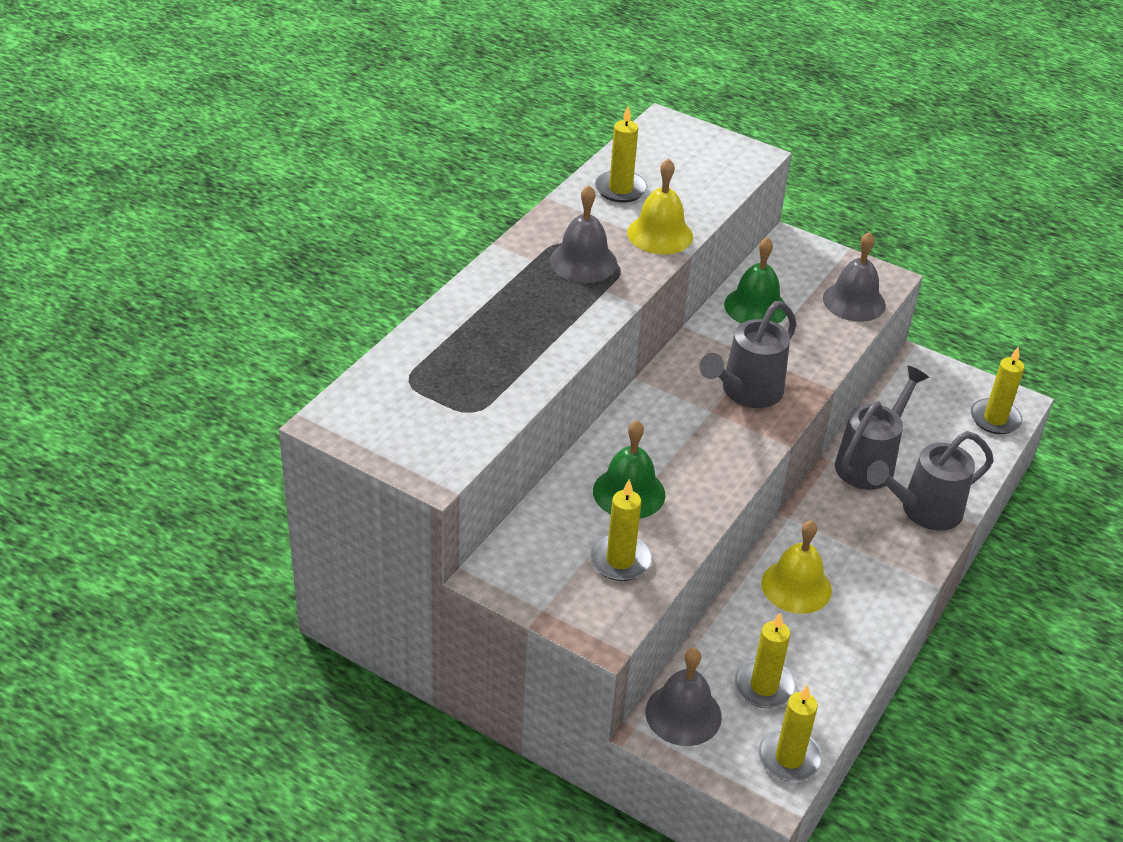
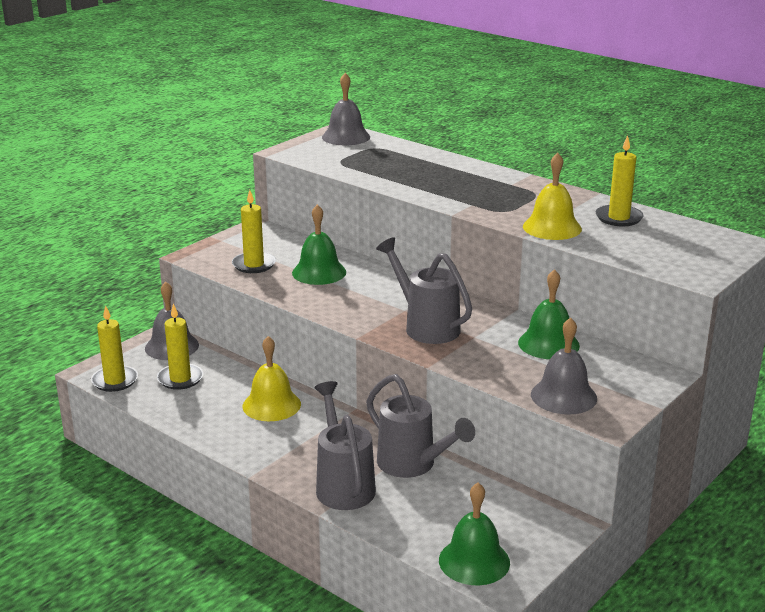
camera: 100 degrees right, 15 degrees down
(583, 262) = (509, 199): grey bell -> grey bell (346, 137)
(995, 419) = (474, 561): yellow candle -> green bell

